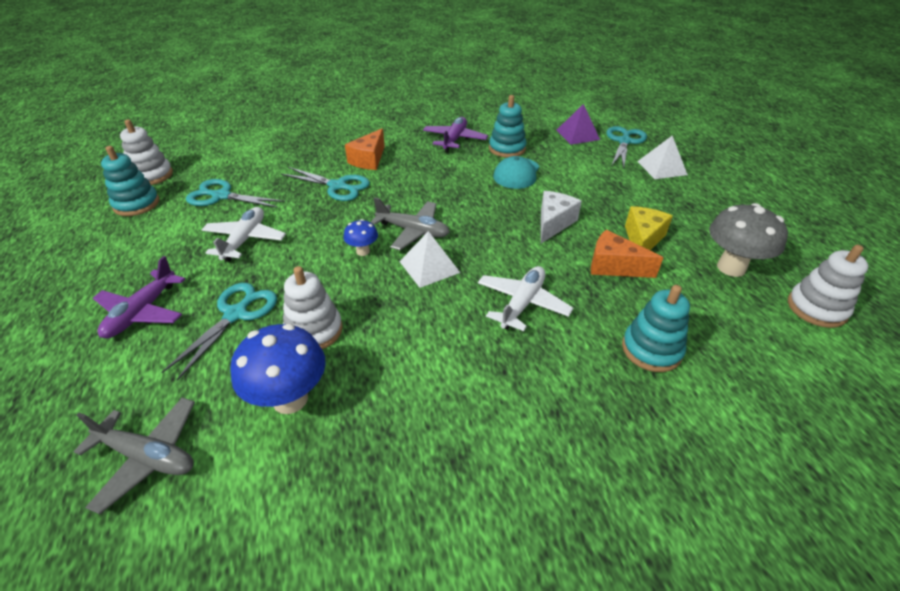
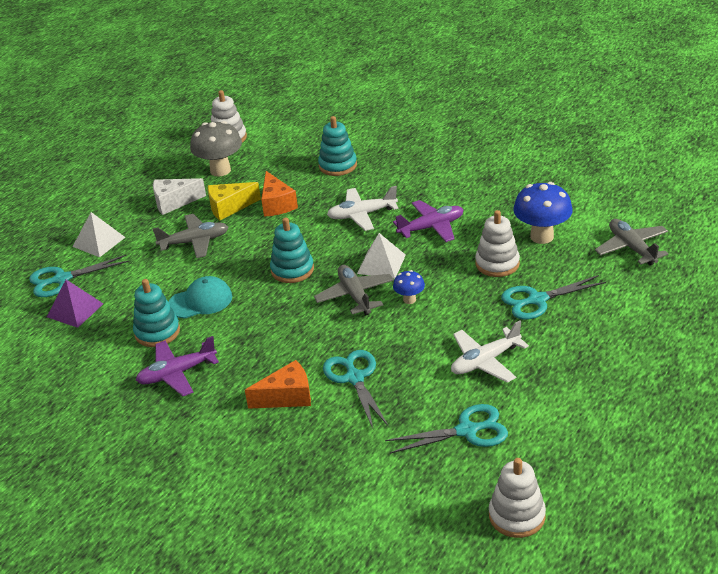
camera: 130 degrees left, 5 degrees down
(136, 204) = (555, 470): turquoise stacking toy -> turquoise stacking toy (292, 270)
(142, 312) = (600, 336): purple plane -> purple plane (431, 227)
(221, 196) = (467, 431): turquoise scissors -> turquoise scissors turned 75 degrees counterclockwise
(553, 223) = (257, 247): white cheese -> white cheese (174, 202)
(604, 201) = (194, 242): none -> grey plane

